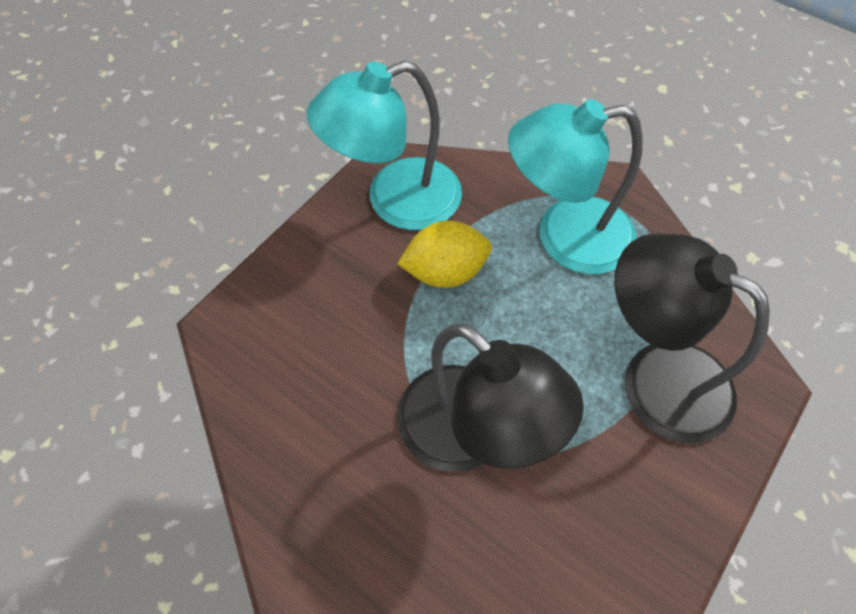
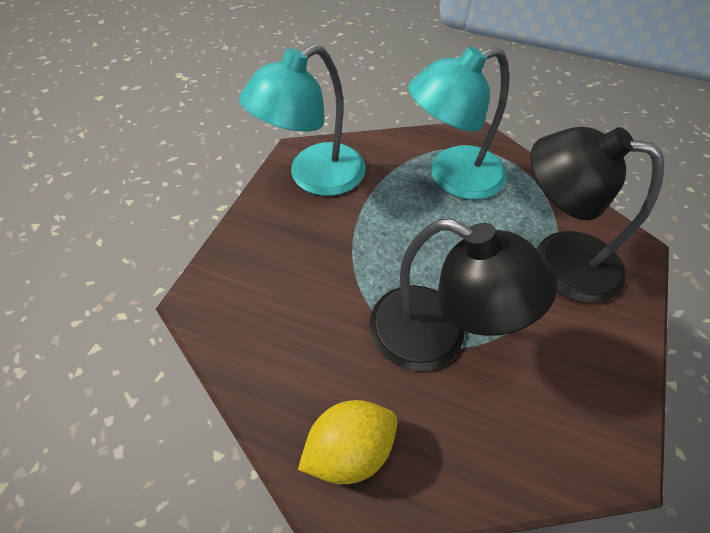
camera: 15 degrees left, 5 degrees down
(445, 272) = (371, 220): yellow lemon -> yellow lemon (350, 450)

